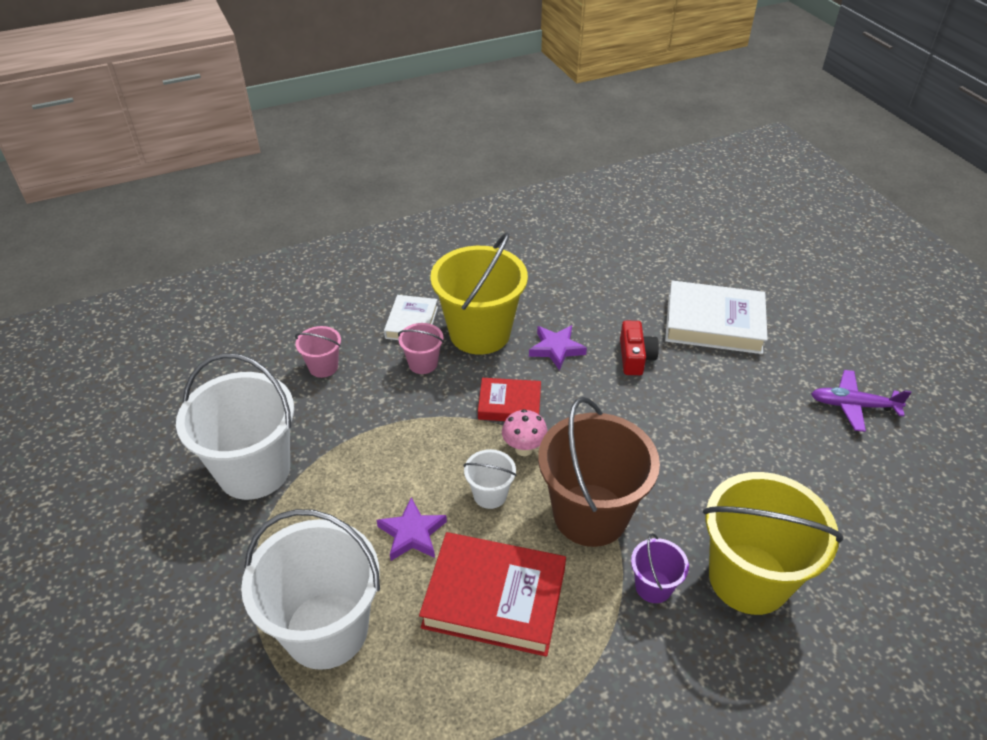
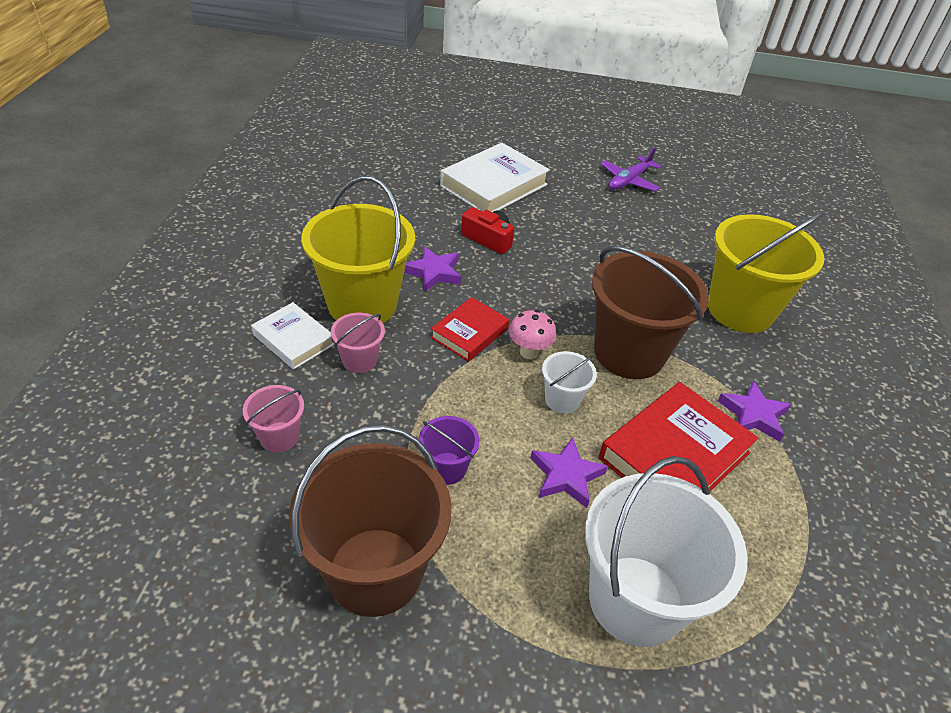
camera: 60 degrees left, 0 degrees up
(254, 470) = (375, 571): white bucket -> brown bucket
(601, 643) = (753, 415): none -> purple star
(653, 586) = (719, 358): purple bucket -> purple bucket (447, 468)

